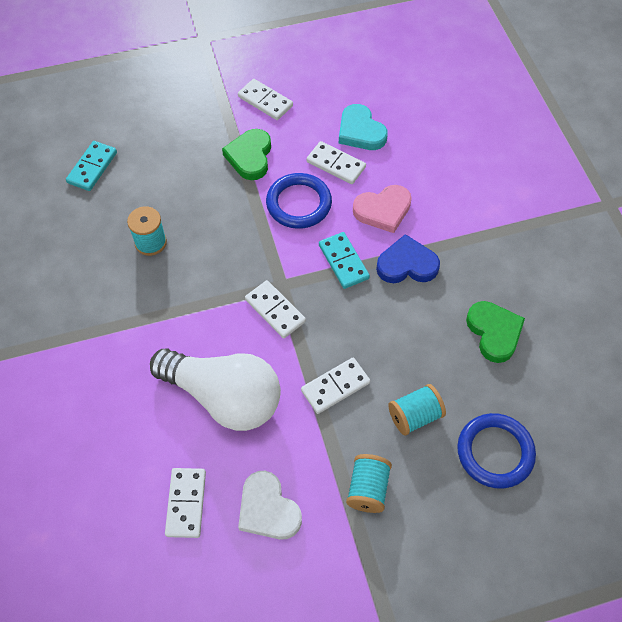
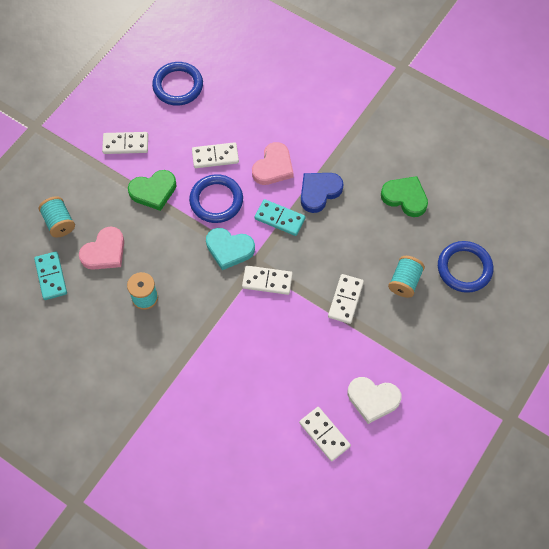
camera: 40 degrees left, 5 degrees up
(156, 179) = (104, 252): none -> pink heart
(224, 397) = (287, 357): white light bulb -> none
(250, 157) = (153, 191): green heart -> green heart turned 75 degrees counterclockwise
(360, 131) = (210, 122): turquoise heart -> turquoise heart (229, 249)
(361, 82) = (178, 86): none -> blue ring
(368, 488) = (416, 343): turquoise spool -> turquoise spool (59, 222)

